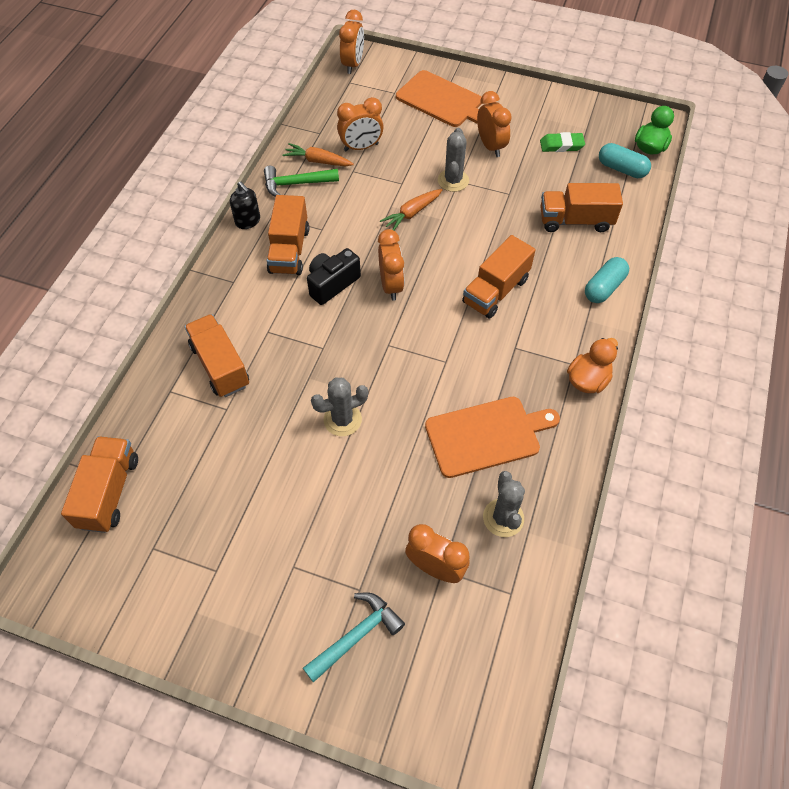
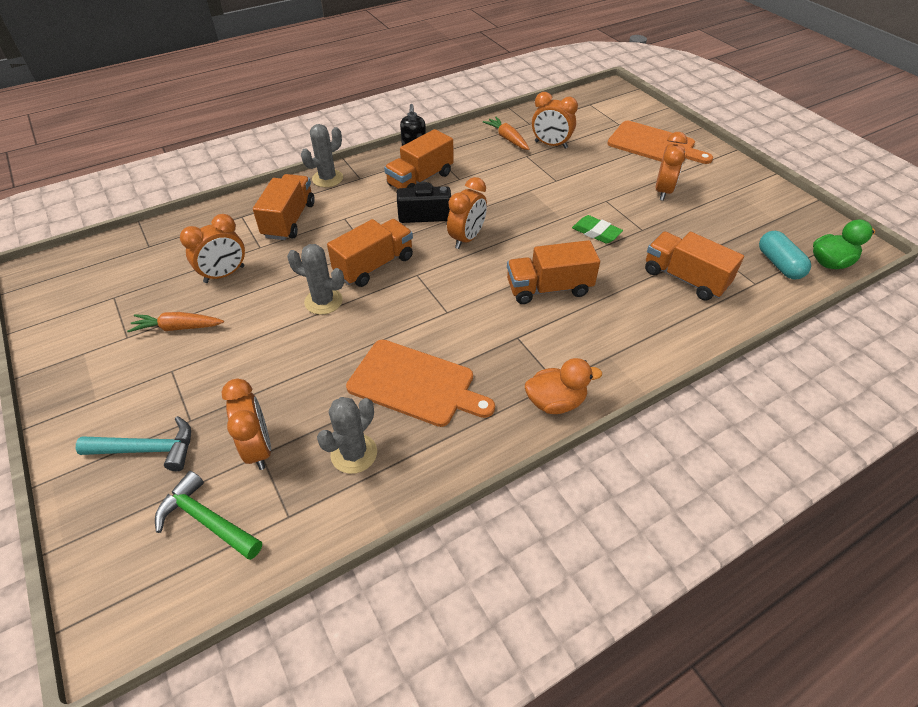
camera: 40 degrees right, 10 degrees down
(109, 492) = (135, 249): orange truck -> orange truck (374, 265)
(296, 184) = (474, 144): green hammer -> green hammer (207, 520)
(353, 64) = (605, 95): orange clock -> orange clock (224, 274)
(412, 213) = (541, 202): orange carrot -> orange carrot (178, 328)
(442, 100) = (654, 145): orange cutting board -> orange cutting board turned 45 degrees counterclockwise
(453, 180) = (601, 198): grey cactus -> grey cactus (327, 178)
(561, 145) = (734, 220): green eraser -> green eraser (596, 232)
(604, 287) = (656, 342): turquoise capsule -> none

